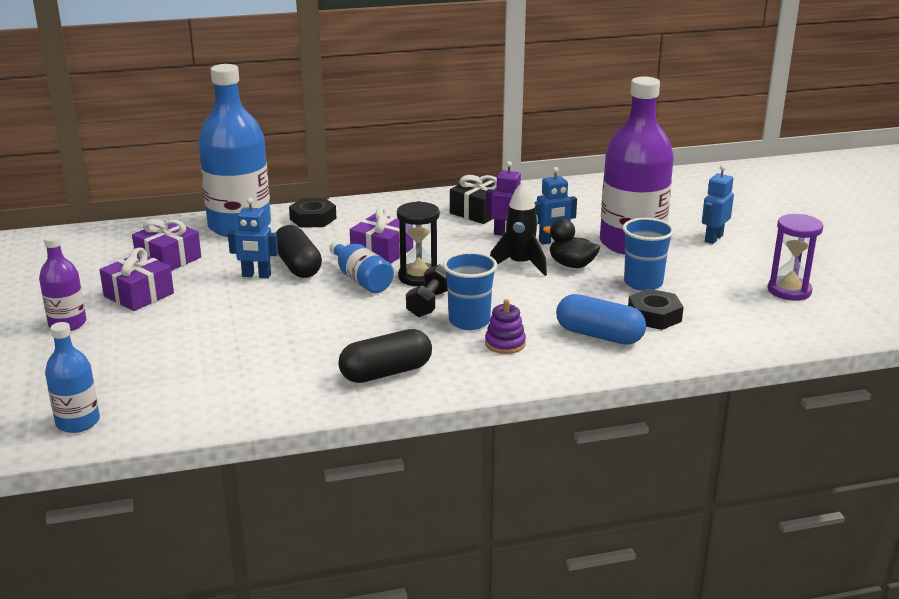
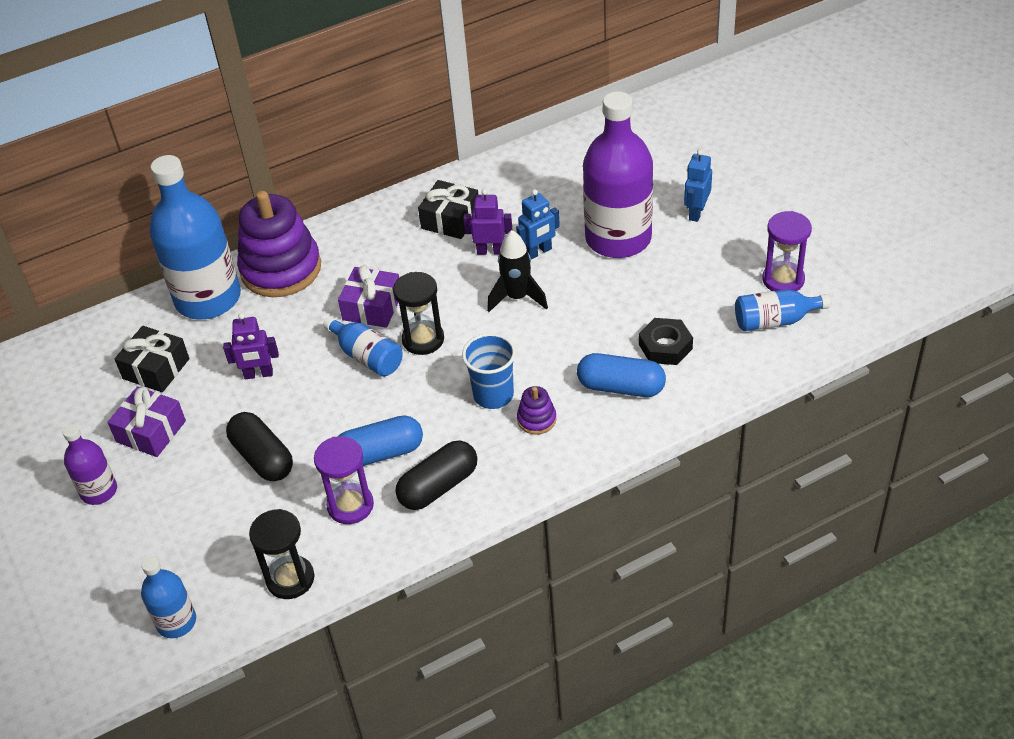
camera: 10 degrees left, 20 degrees up
(168, 259) = (156, 369): purple gift -> black gift
(205, 411) = (290, 579): none -> black hourglass
(256, 275) = (258, 374): blue robot -> purple robot
(293, 371) = (350, 505): none -> purple hourglass
(297, 266) = (294, 350): black capsule -> black capsule (262, 458)
(313, 219) = (281, 269): black nut -> purple stacking toy
(340, 341) = (380, 453): none -> blue capsule
(429, 304) = (446, 378): black dumbbell -> none
(571, 265) = (568, 286): black duck -> none
(643, 283) = (644, 299): blue cup -> none
(773, 316) = (775, 320): none -> blue bottle

